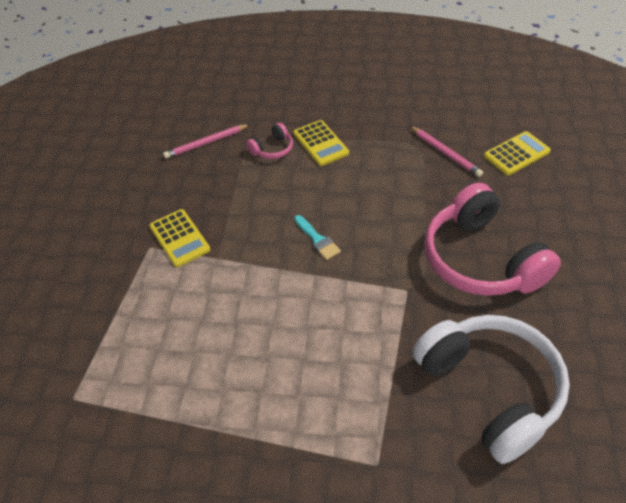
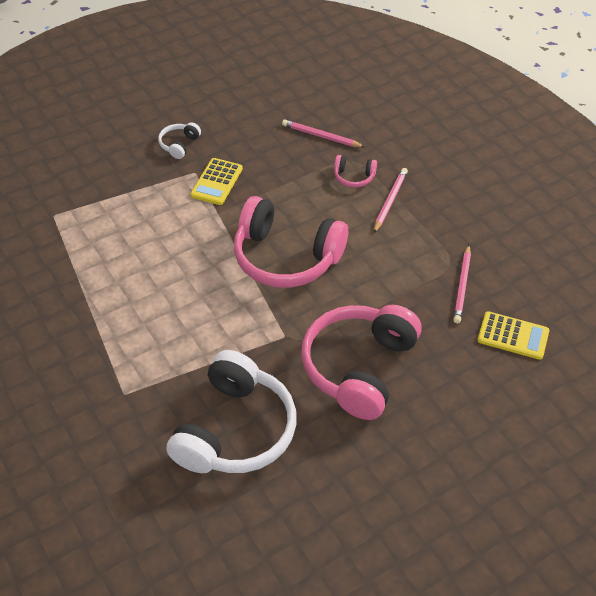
camera: 50 degrees right, 0 degrees up
(102, 240) = (179, 144): none -> white headphones
(317, 240) = (286, 257): turquoise brush -> pink headphones
(320, 143) = (390, 201): yellow calculator -> pink pencil

